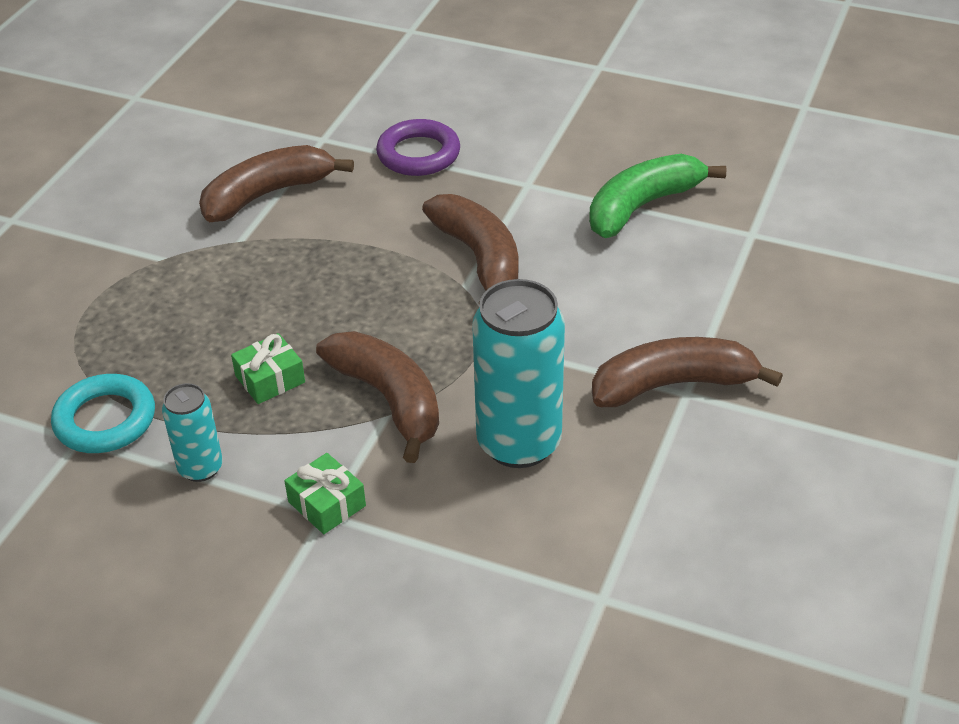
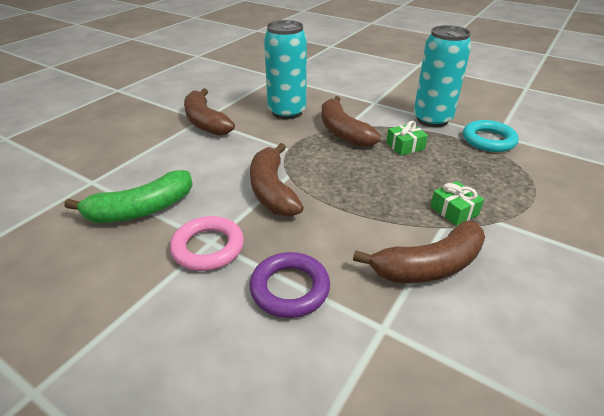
camera: 170 degrees left, 5 degrees down
(200, 468) = (432, 119): turquoise can -> turquoise can, size x1.86
(327, 504) = (373, 104): green gift -> green gift (454, 210)
(526, 177) = (208, 247): none -> pink ring
(673, 384) = (205, 122): brown banana -> brown banana turned 60 degrees clockwise

